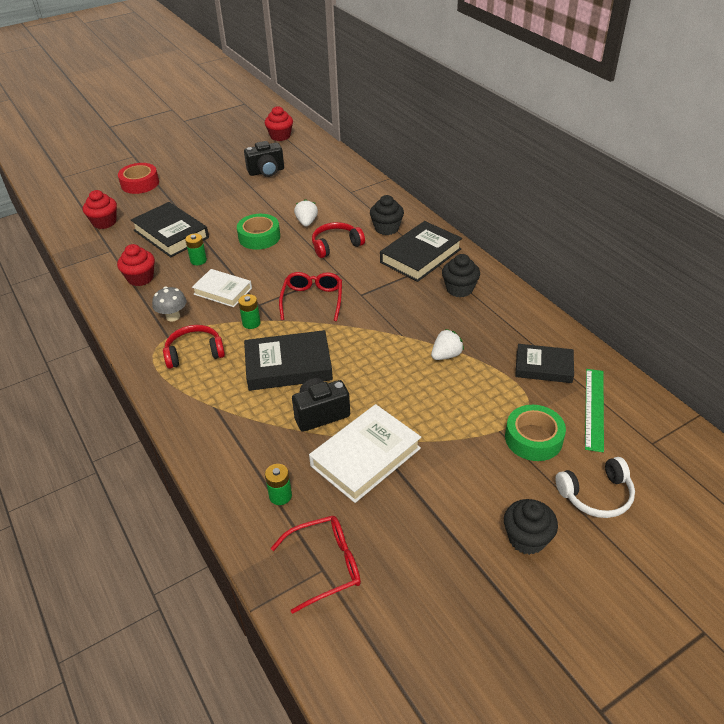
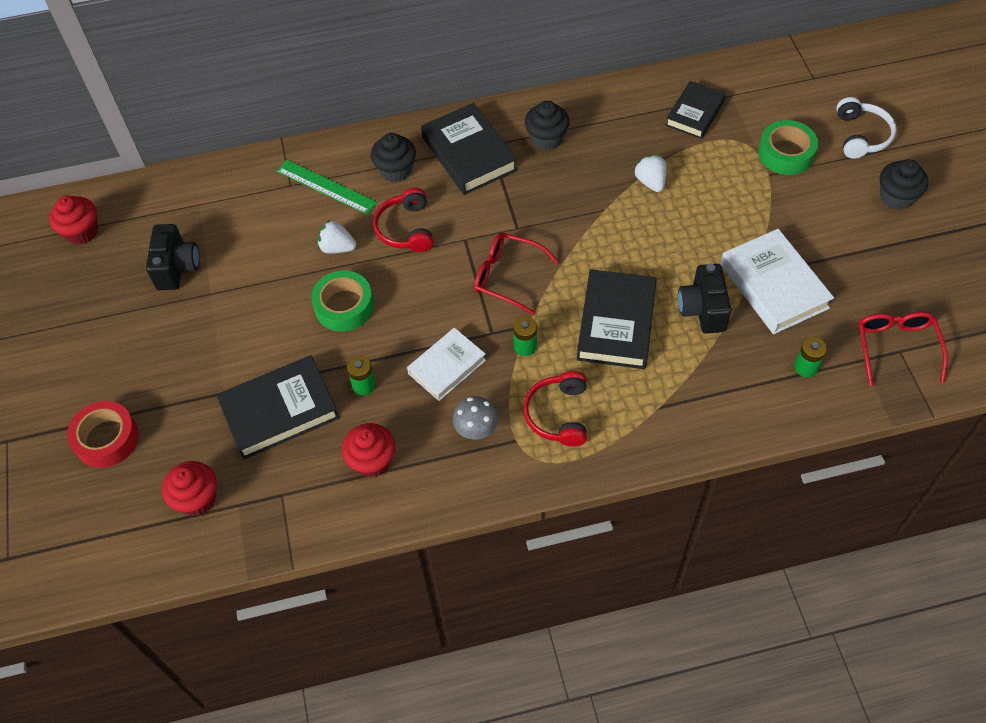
camera: 70 degrees left, 15 degrees up
(594, 408) = (761, 99): green ruler -> green ruler (326, 187)

